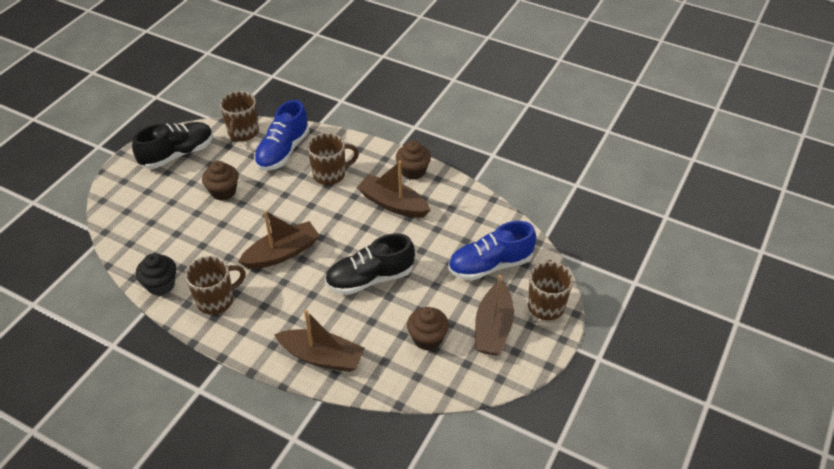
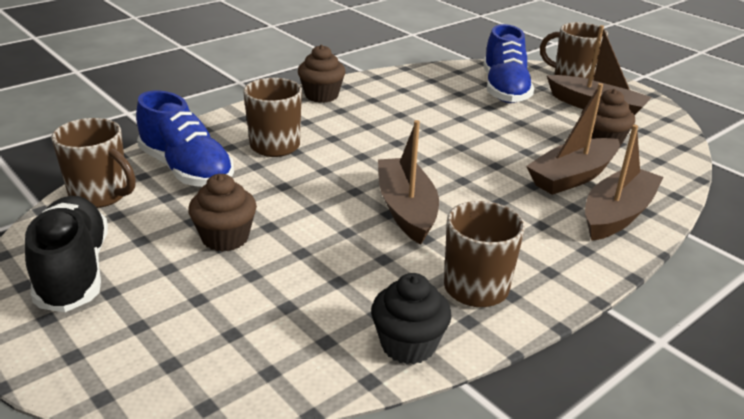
camera: 70 degrees left, 15 degrees down
(370, 278) = (491, 156): black shoe -> none
(393, 204) = (369, 117): brown boat -> brown boat (572, 177)

